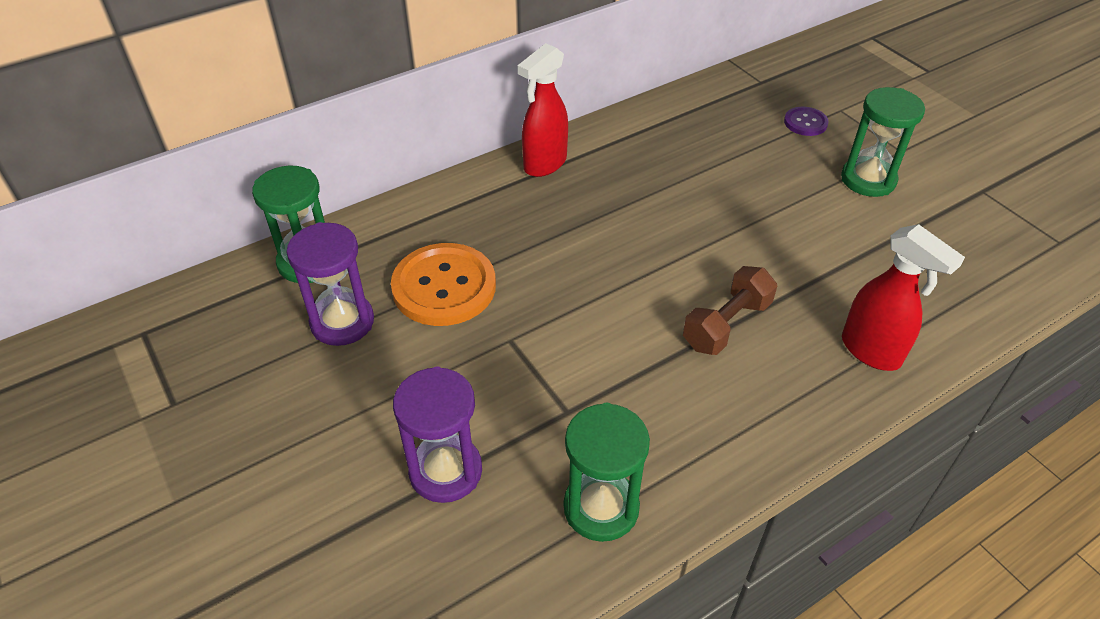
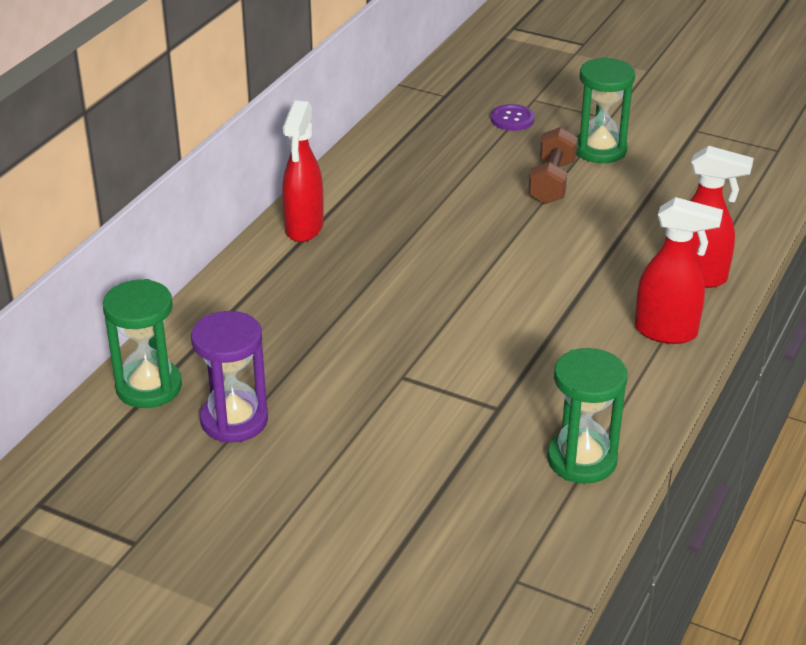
camera: 30 degrees left, 10 degrees down
(444, 287) = (303, 359): orange button -> none
(445, 471) = (436, 488): purple hourglass -> none
(726, 325) = (573, 299): brown dumbbell -> brown dumbbell (552, 182)
(793, 400) = (666, 332): none -> red spray bottle

